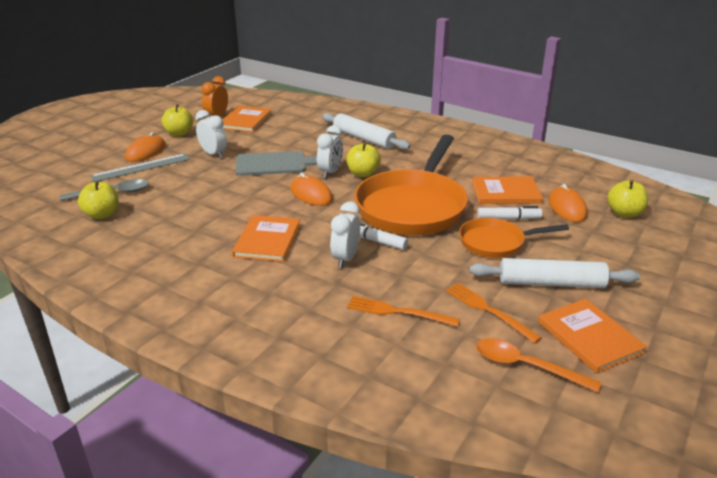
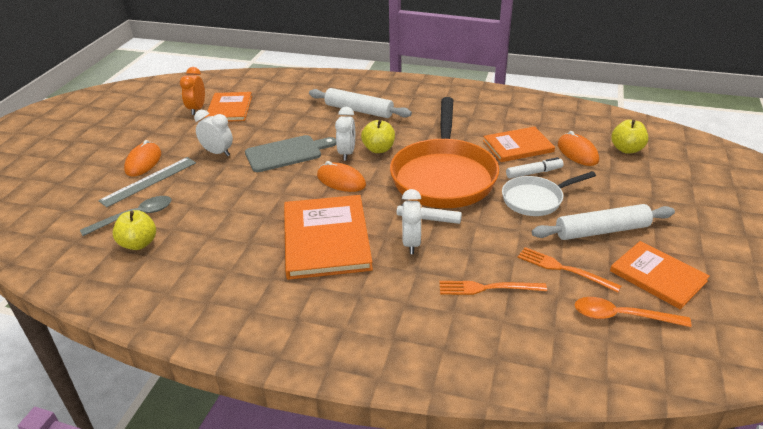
camera: 15 degrees left, 5 degrees up
(179, 134) = (167, 135): yellow apple -> none
(267, 240) = (326, 239): orange book -> orange book, size x1.57
(496, 243) = (535, 200): orange pan -> white pan

